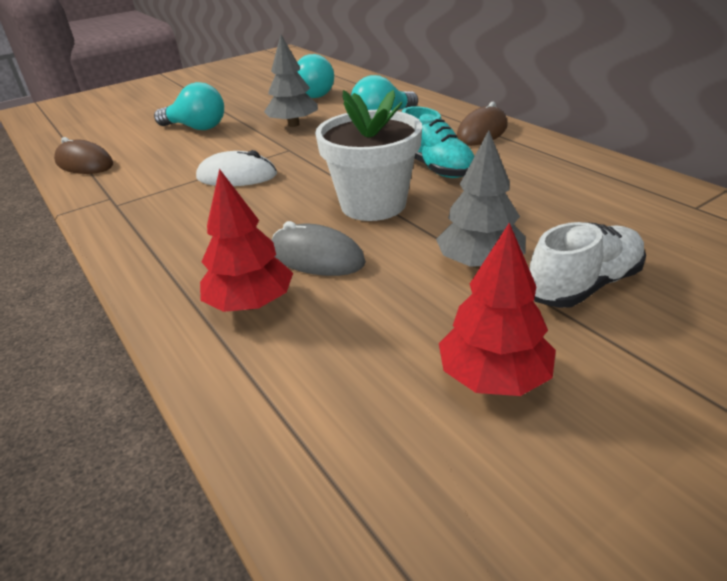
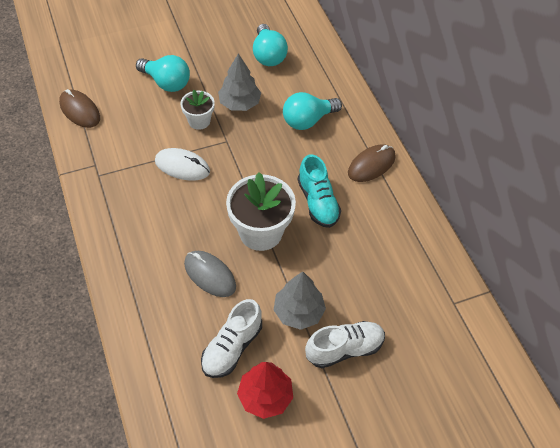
camera: 10 degrees right, 20 degrees up
(247, 143) = (199, 121): none -> white flower pot
(251, 304) = (163, 304): red tree -> none
(394, 327) = (232, 347): none -> white shoe

